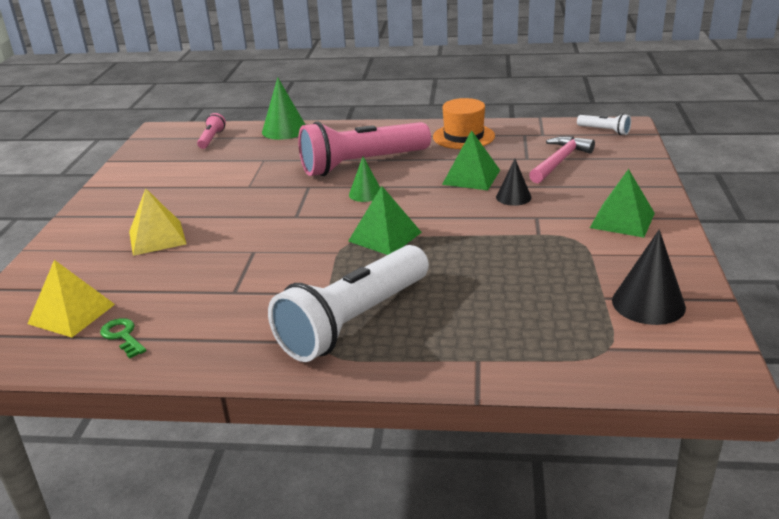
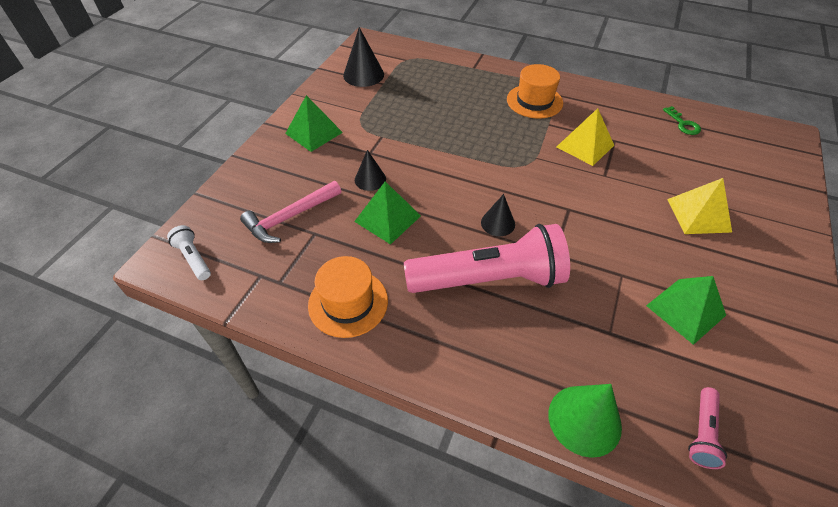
camera: 165 degrees left, 20 degrees up
(72, 314) = (731, 149): yellow pyramid -> yellow pyramid (585, 146)
(353, 321) = (534, 101): white flashlight -> orange hat
(365, 193) = (498, 223): green cone -> black cone
(384, 236) = (496, 163): green pyramid -> green pyramid (686, 310)

